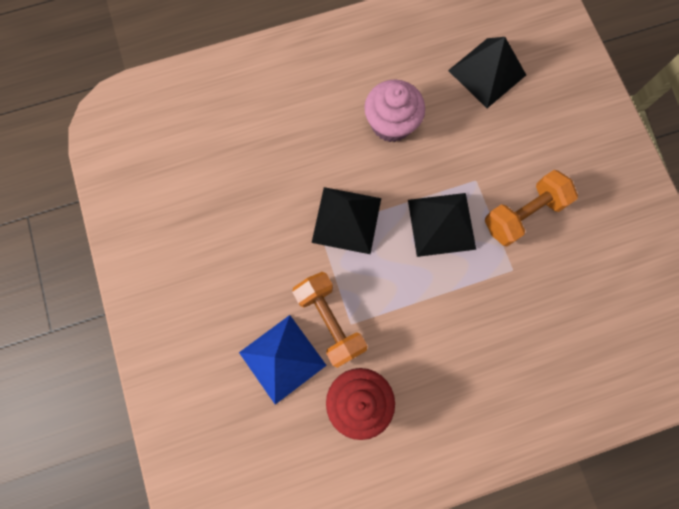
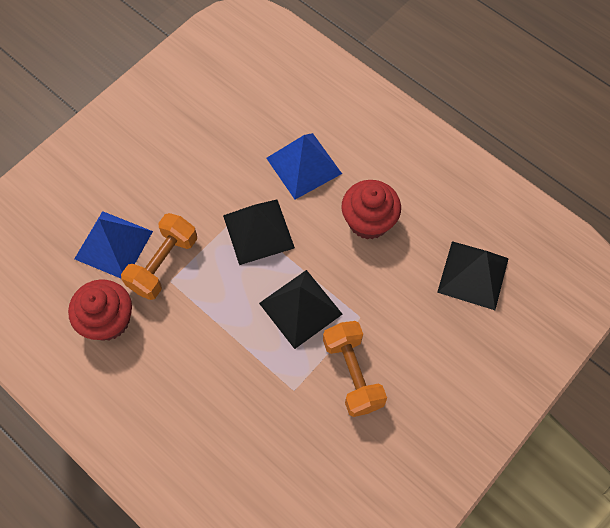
camera: 60 degrees right, 10 degrees down
(303, 146) = (304, 165): none -> blue pyramid
(391, 124) = (368, 221): pink cupcake -> red cupcake
(523, 214) = (352, 373): orange dumbbell -> orange dumbbell turned 45 degrees clockwise

